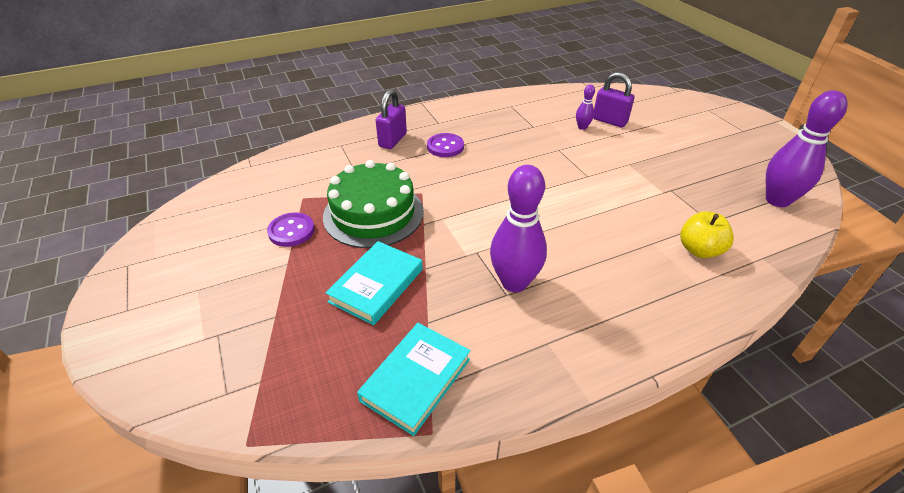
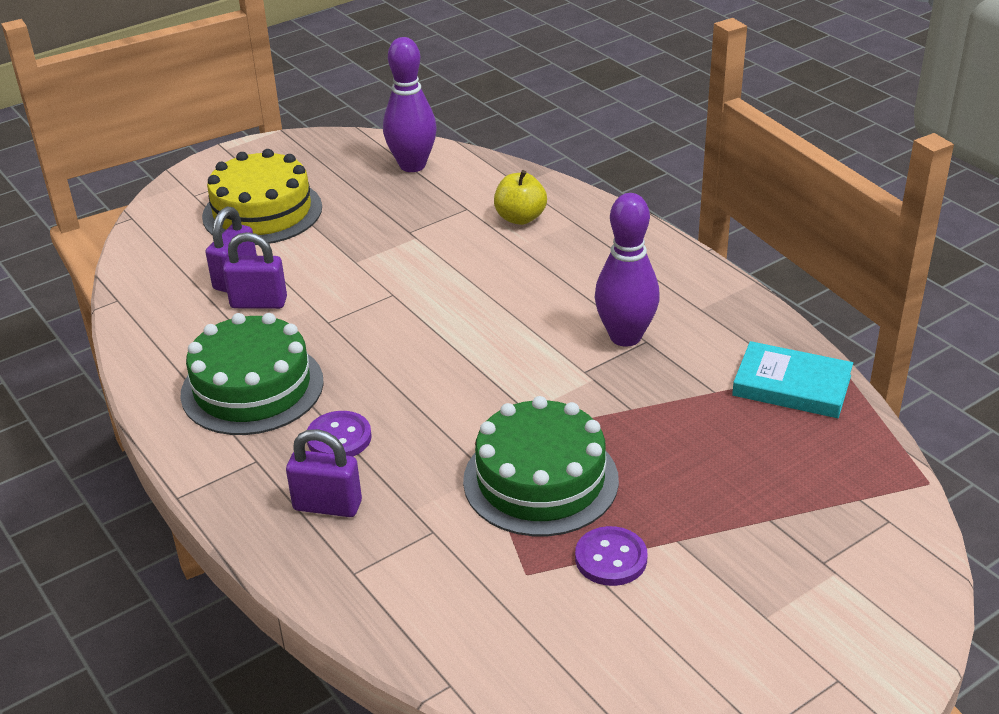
camera: 100 degrees left, 5 degrees down
(376, 285) = (679, 443): turquoise book -> none
(499, 123) = (252, 388): none -> green cake
(582, 127) = (259, 303): purple bowling pin -> purple padlock
(691, 132) = (262, 212): none -> yellow cake

